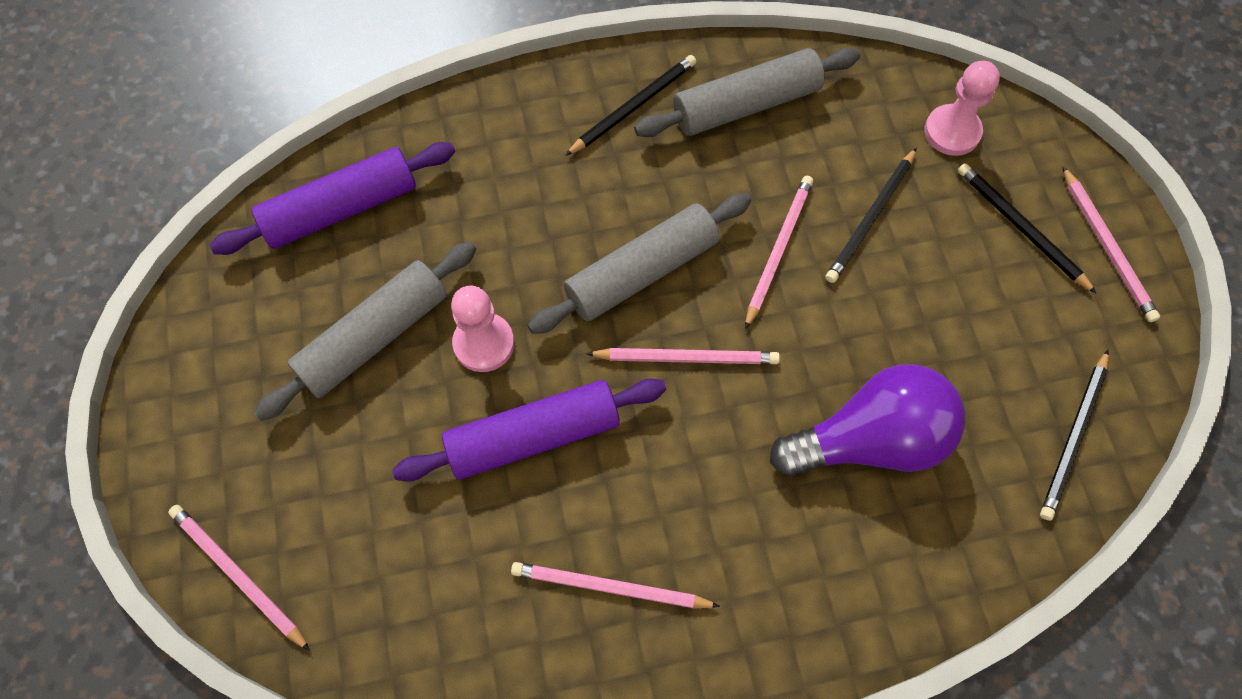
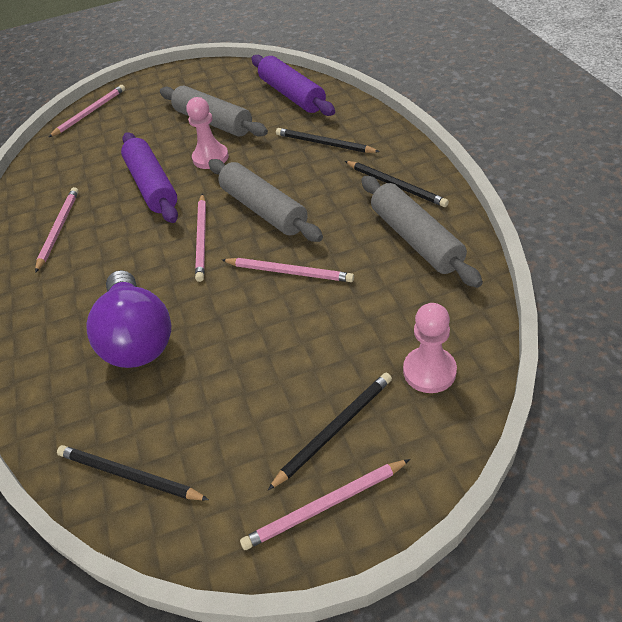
camera: 90 degrees right, 20 degrees down
(870, 218) = (326, 322): black pencil -> black pencil (324, 144)

